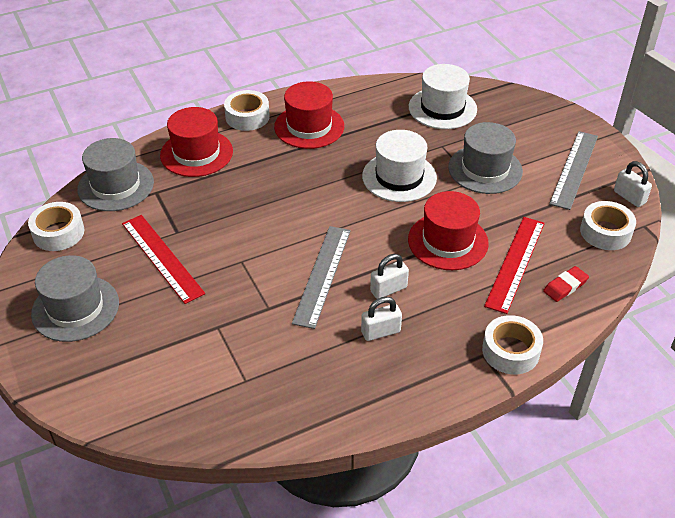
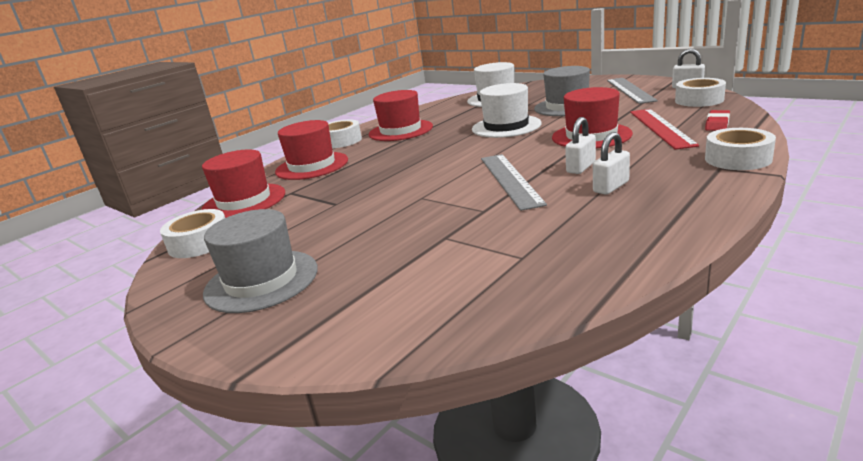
camera: 20 degrees left, 20 degrees down
(116, 186) = (244, 201): grey hat -> red hat
(162, 257) = (335, 220): red ruler -> none

